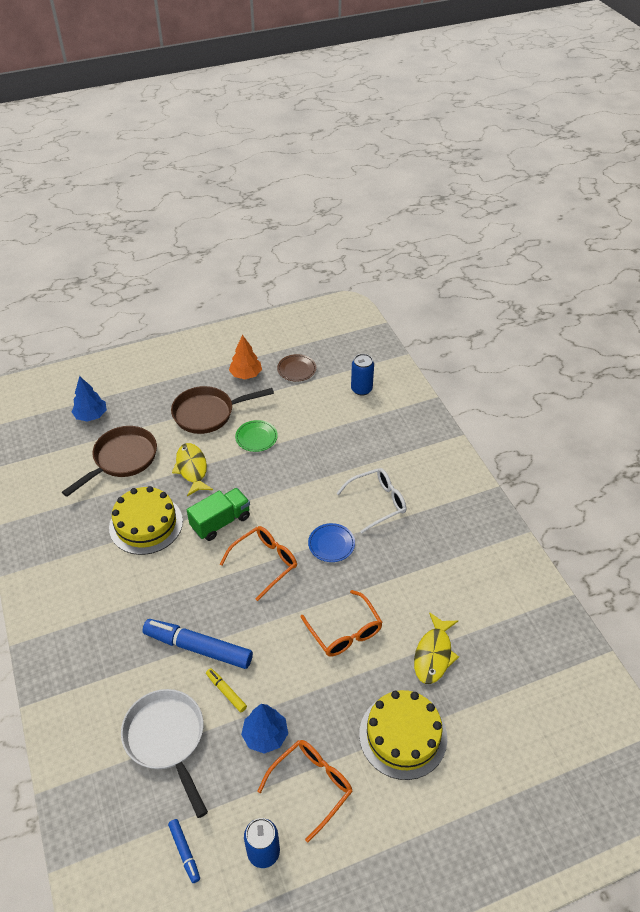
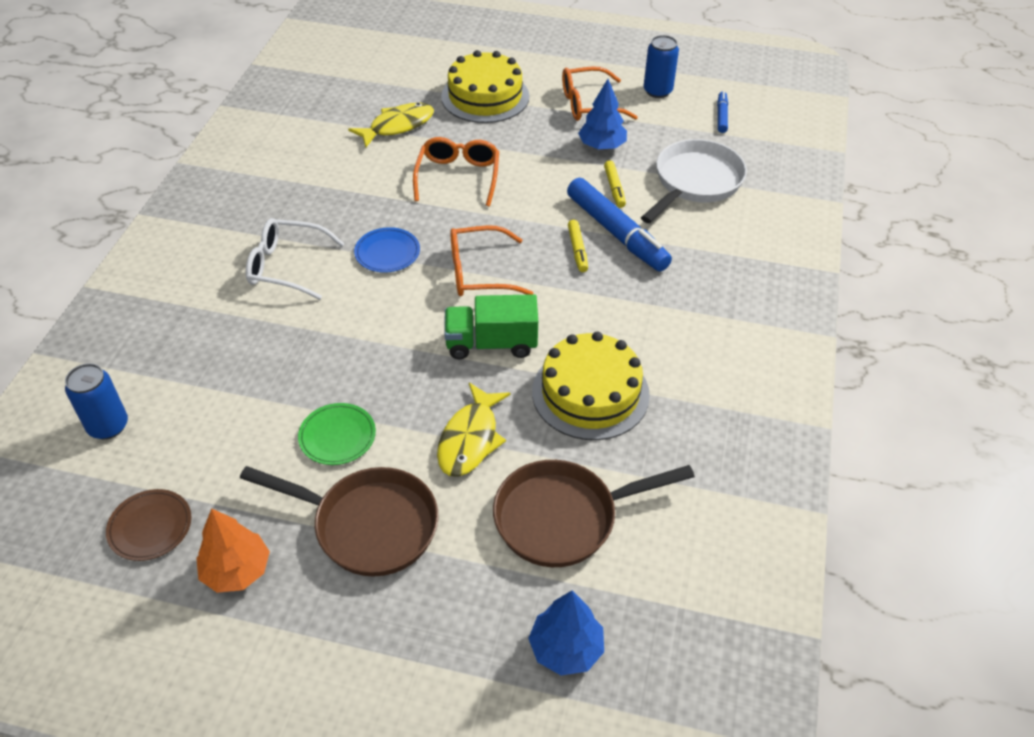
camera: 145 degrees left, 0 degrees up
(167, 739) = (695, 182): white pan -> white pan turned 150 degrees counterclockwise
(215, 617) = (577, 250): none -> yellow marker

